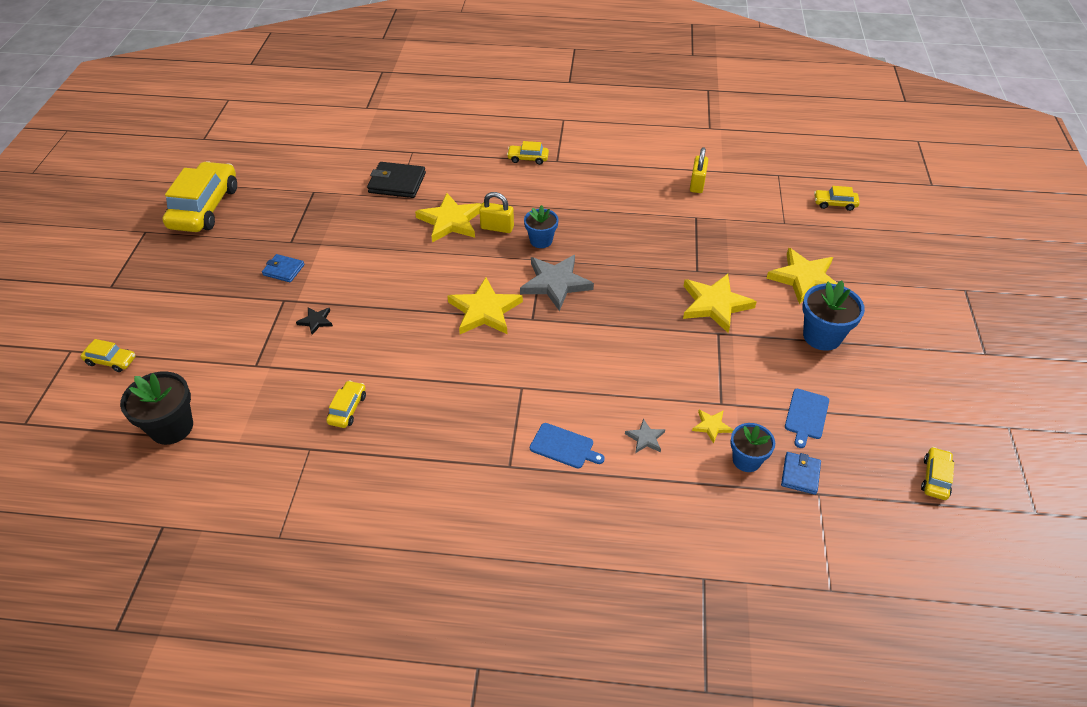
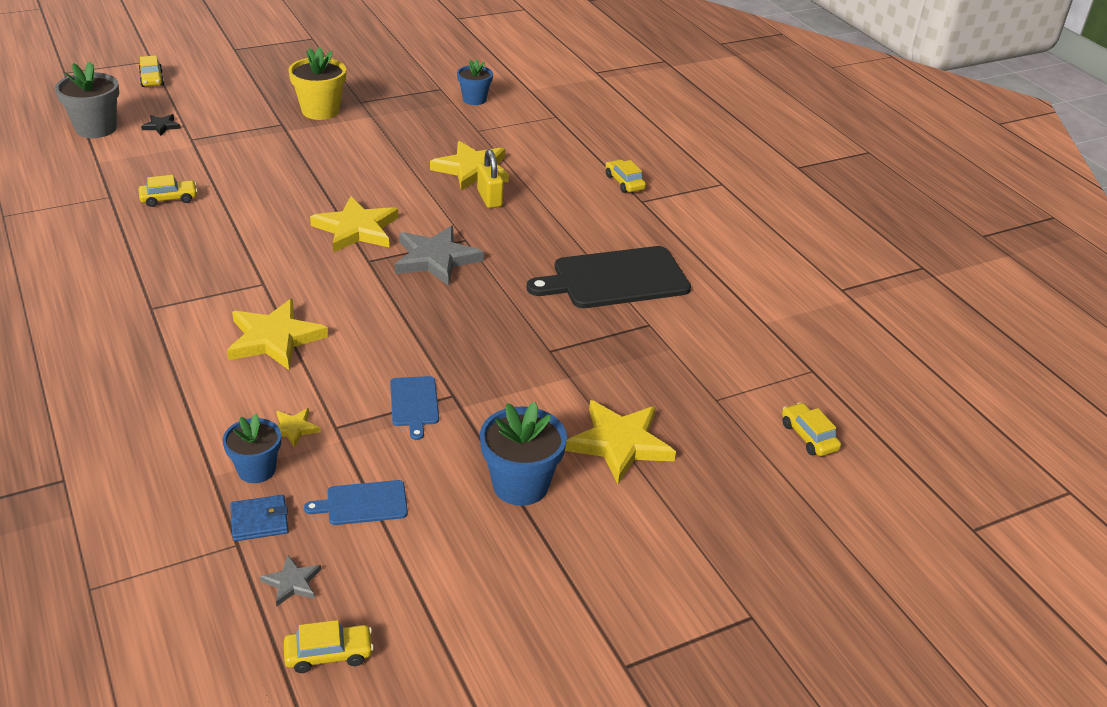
camera: 55 degrees right, 10 degrees down
(171, 427) = (96, 128): black flower pot -> grey flower pot
(205, 207) = (367, 50): yellow car -> none
(283, 270) = (320, 111): blue wallet -> yellow flower pot
(316, 321) = (267, 147): black star -> black star (161, 126)
(397, 183) = (499, 124): black wallet -> none
(541, 240) = (496, 230): blue flower pot -> blue flower pot (474, 99)
(564, 446) = (197, 334): blue cutting board -> blue cutting board (414, 404)
(638, 210) = (615, 279): none -> black cutting board
(645, 438) = (243, 385): grey star -> grey star (292, 582)
(697, 184) = (714, 309): yellow padlock -> none
(715, 304) = (501, 380): yellow star -> yellow star (275, 338)

